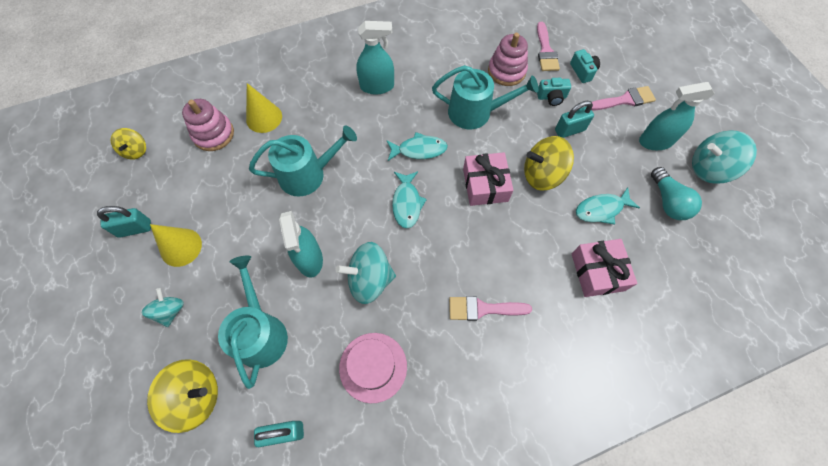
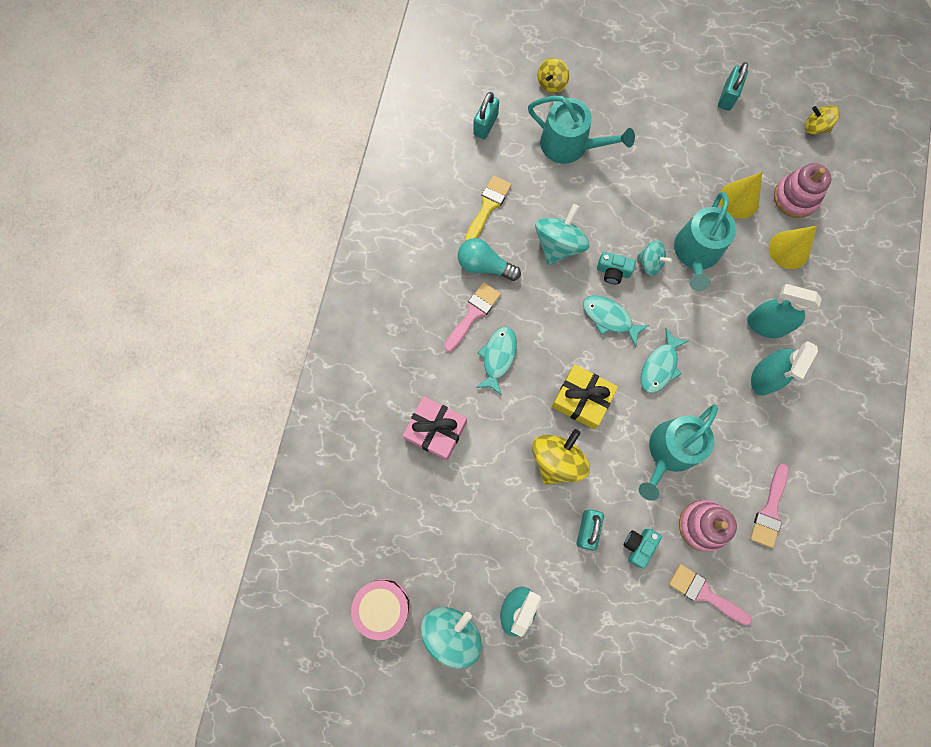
camera: 125 degrees right, 10 degrees up
(170, 311) = (631, 93): turquoise spinning top -> turquoise spinning top (650, 263)
(181, 247) = (686, 122): yellow cone -> yellow cone (739, 200)
(196, 396) = (551, 83): yellow spinning top -> yellow spinning top, size x0.60
(309, 259) = (609, 210): turquoise spray bottle -> turquoise spray bottle (766, 324)
(373, 367) = (488, 206): pink hat -> yellow brush
(485, 185) = (582, 399): pink gift -> yellow gift
(583, 71) = (650, 611): turquoise camera -> turquoise camera (613, 272)
(601, 209) = (486, 485): turquoise fish -> turquoise fish (498, 357)
(625, 100) = (584, 624): pink brush -> pink brush (770, 510)
(668, 201) = (450, 555): turquoise light bulb -> turquoise light bulb (484, 265)
(741, 222) = (383, 607): none -> pink drum

